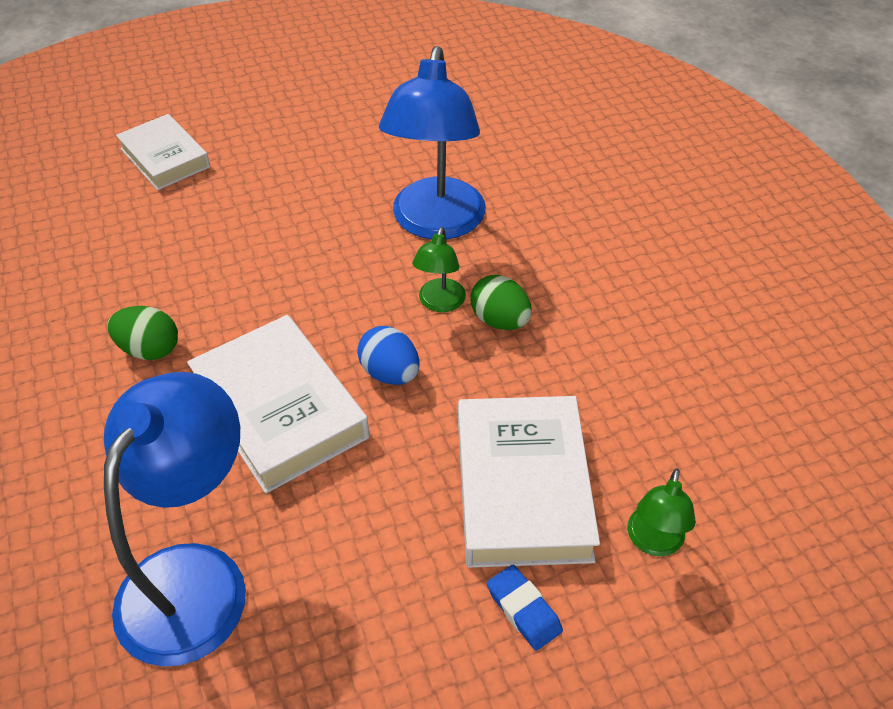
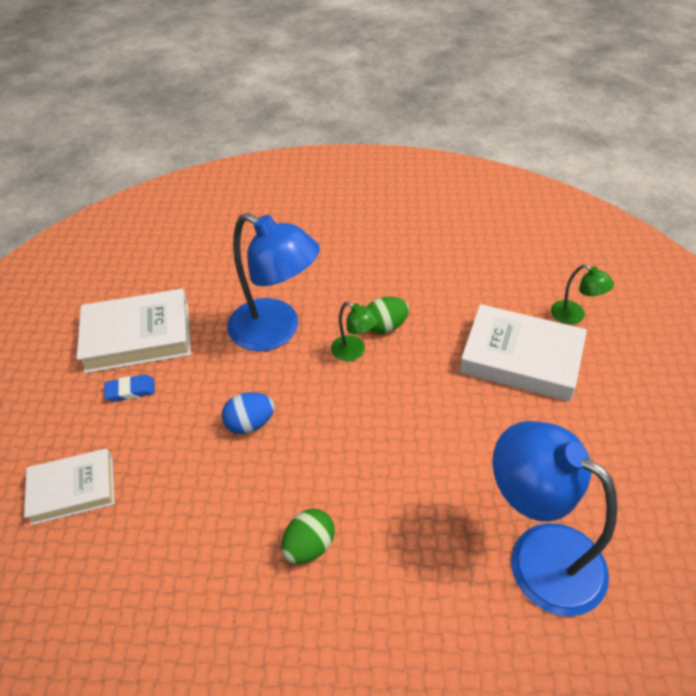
camera: 65 degrees left, 0 degrees up
(279, 409) = (410, 469): white book -> white book (138, 337)
(390, 373) = (404, 396): blue egg -> blue egg (250, 423)
(523, 610) = (604, 385): blue eraser -> blue eraser (130, 390)

